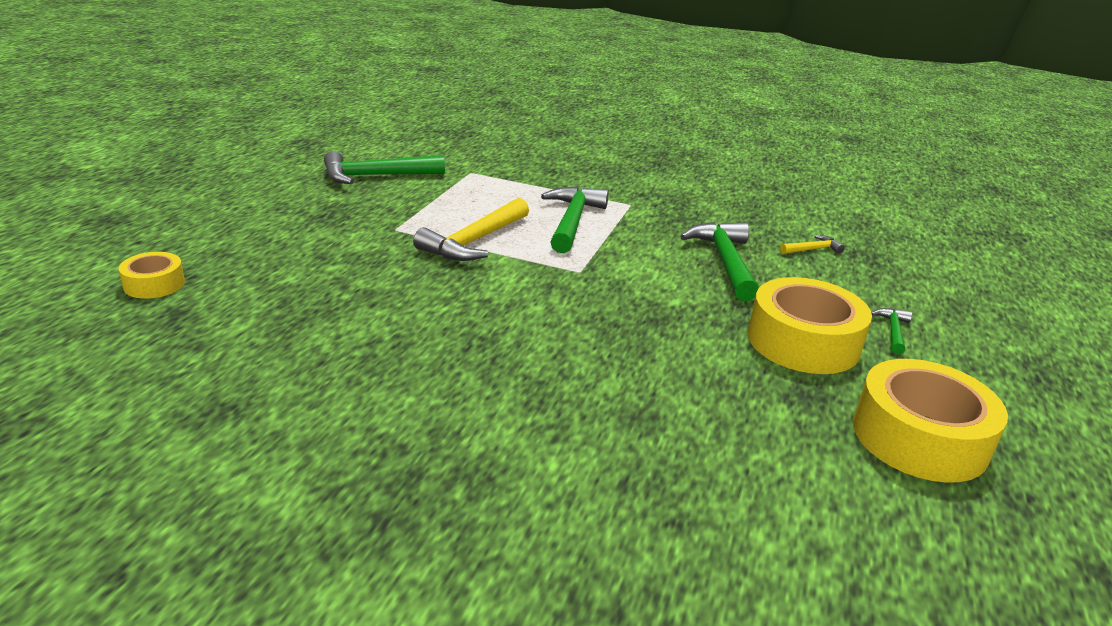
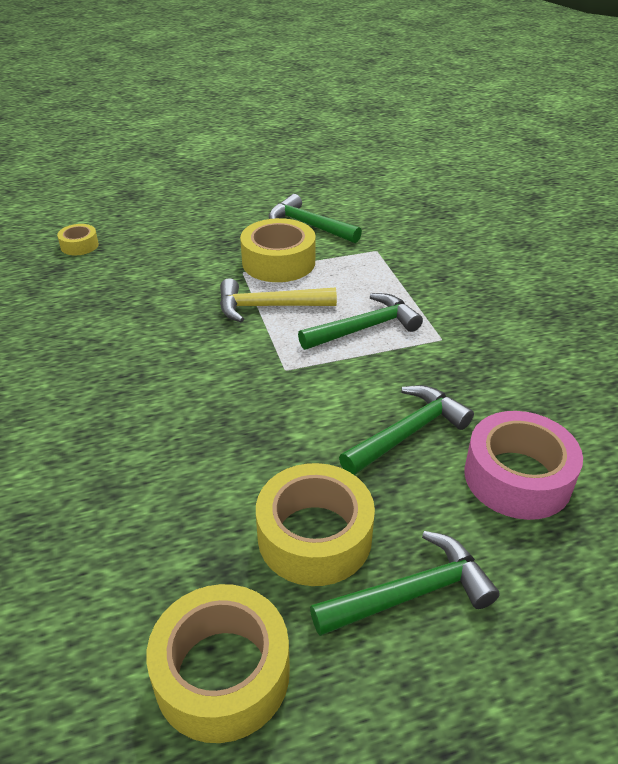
camera: 55 degrees right, 10 degrees up
(410, 210) = (278, 262): none -> yellow tape
(812, 249) = (517, 477): yellow hammer -> pink tape
(893, 331) = (411, 594): green hammer -> green hammer, size x2.06

